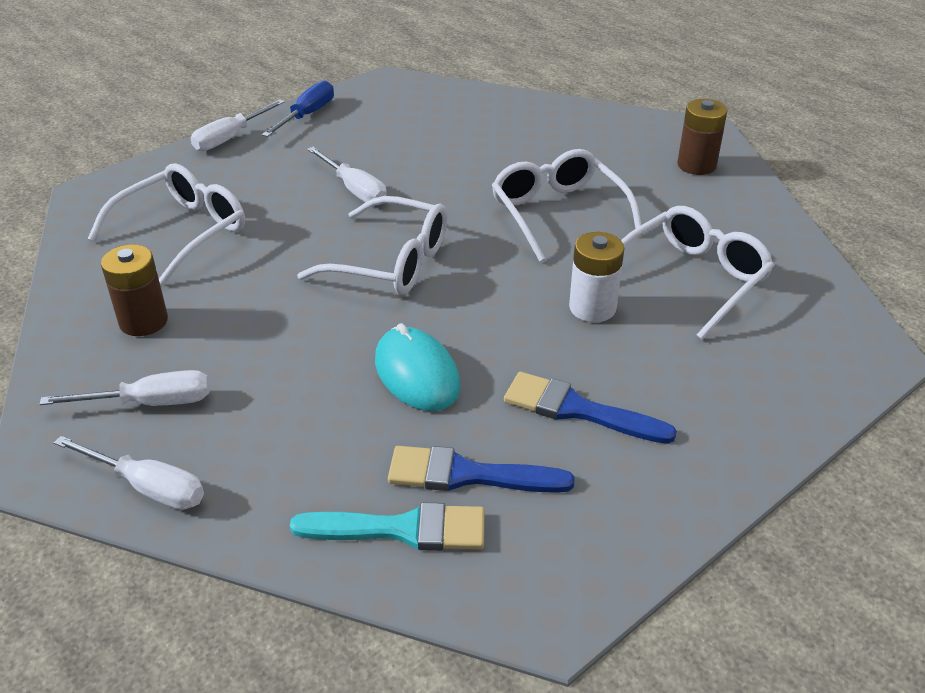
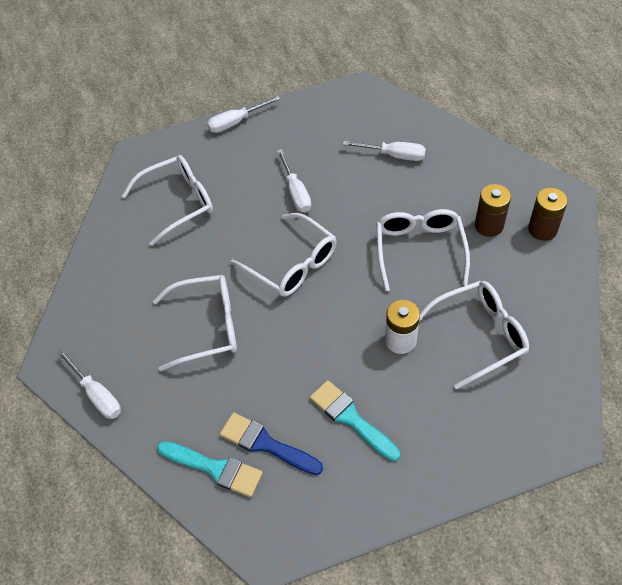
camera: 25 degrees right, 15 degrees up
(143, 321) = (132, 272): brown battery -> brown battery (489, 225)
(150, 403) = (117, 335): white screwdriver -> white screwdriver (394, 155)
(298, 358) = (207, 327): none -> white glasses
(307, 115) = (293, 111): blue screwdriver -> none
(417, 373) = (269, 360): turquoise mouse -> none
(578, 410) = (351, 418): blue brush -> turquoise brush

